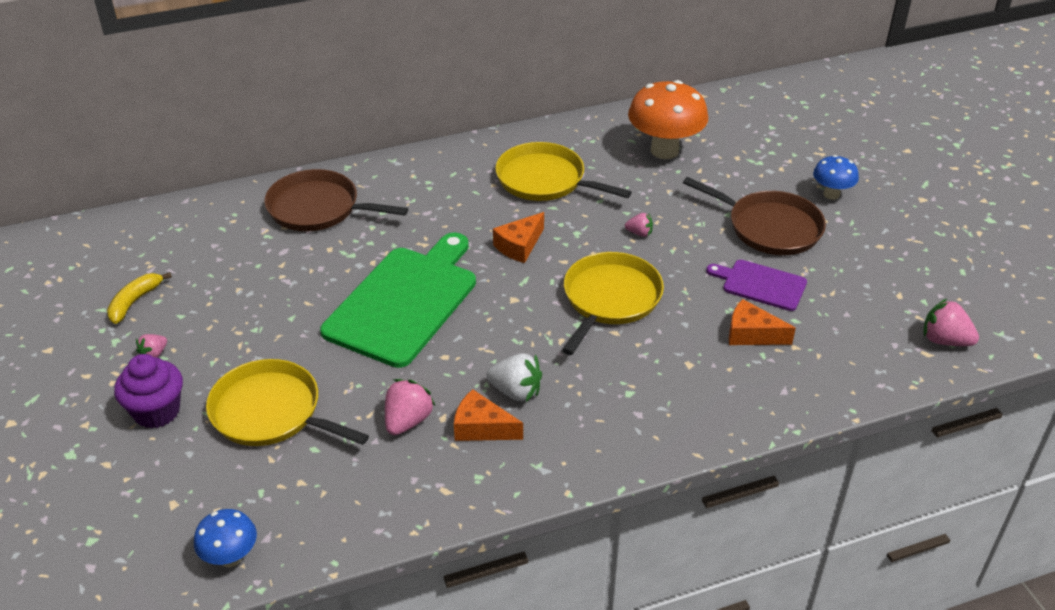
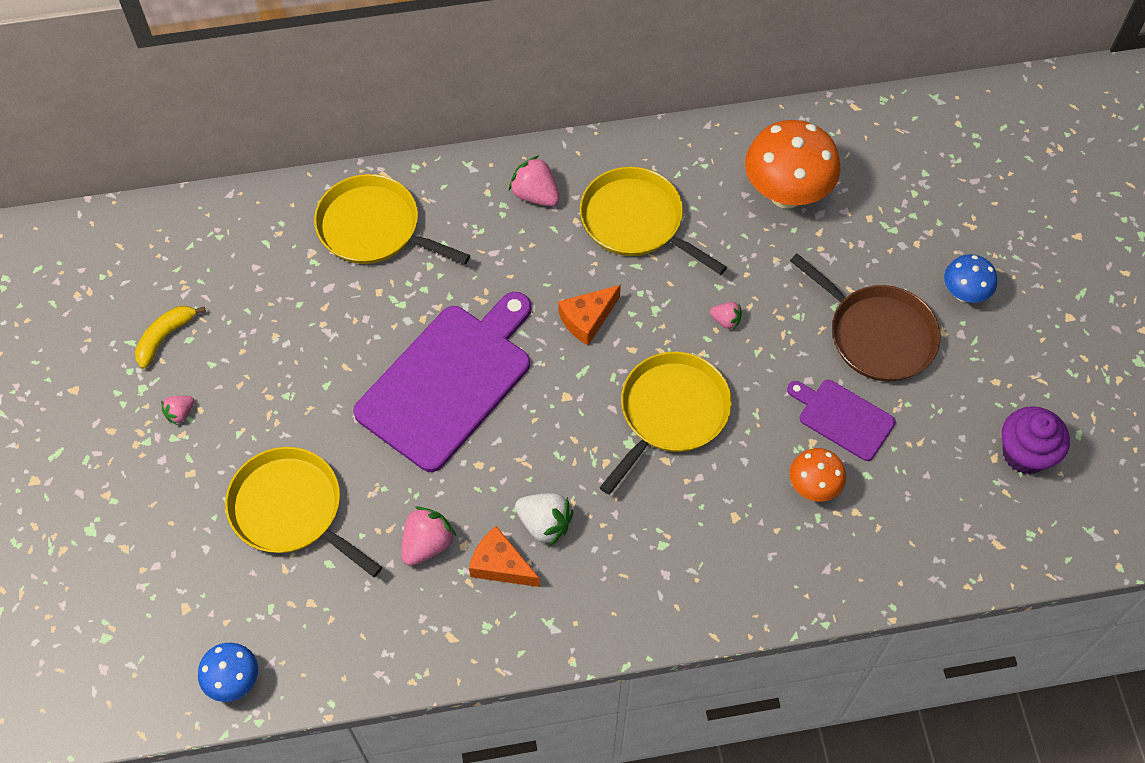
camera: 10 degrees right, 20 degrees up
(157, 411) = (178, 490): purple cupcake -> purple cupcake (1025, 454)
(318, 208) = (374, 228): brown pan -> yellow pan
(405, 302) = (448, 382): green cutting board -> purple cutting board
(751, 334) = (813, 487): orange cheese -> orange mushroom
(944, 340) = (1023, 530): pink strawberry -> pink strawberry (535, 195)

